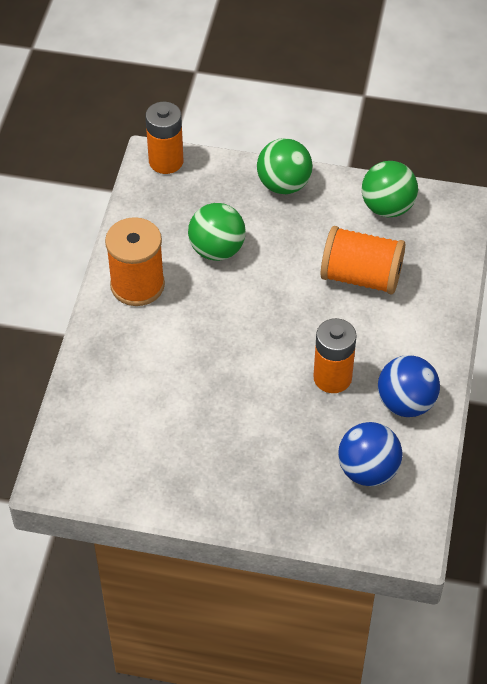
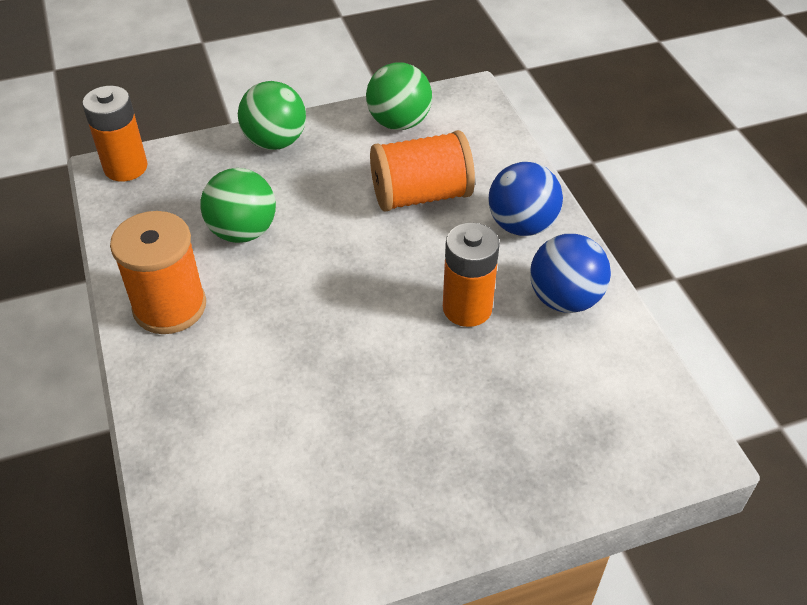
camera: 30 degrees left, 5 degrees down
(368, 470) = (582, 390): blue ball -> blue ball (522, 225)

